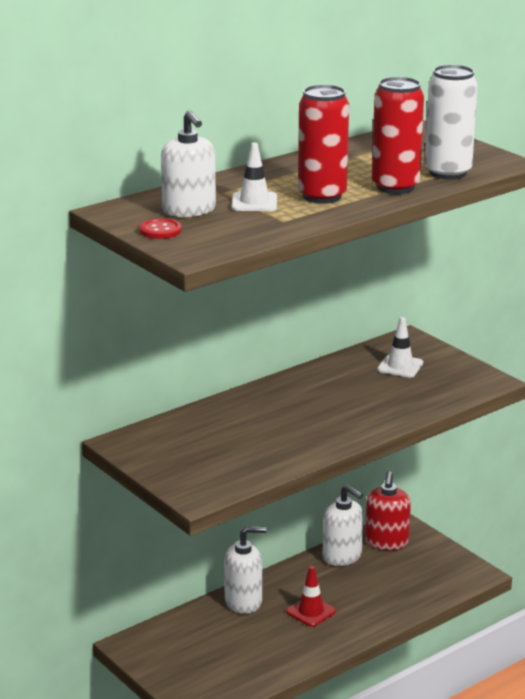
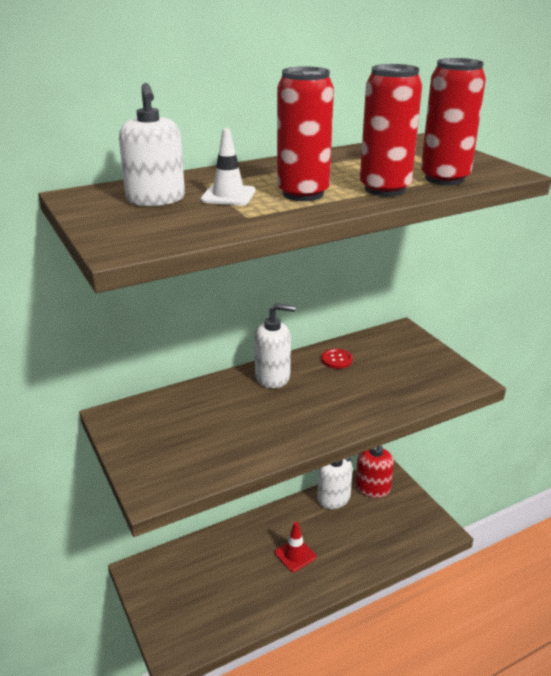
camera: 10 degrees right, 5 degrees up
(160, 230) = (108, 218): red button -> red button (336, 360)
(243, 601) = (242, 536): white soap dispenser -> white soap dispenser (273, 377)
(400, 366) = (389, 358): white traffic cone -> none
(448, 173) = (444, 178): white can -> red can

